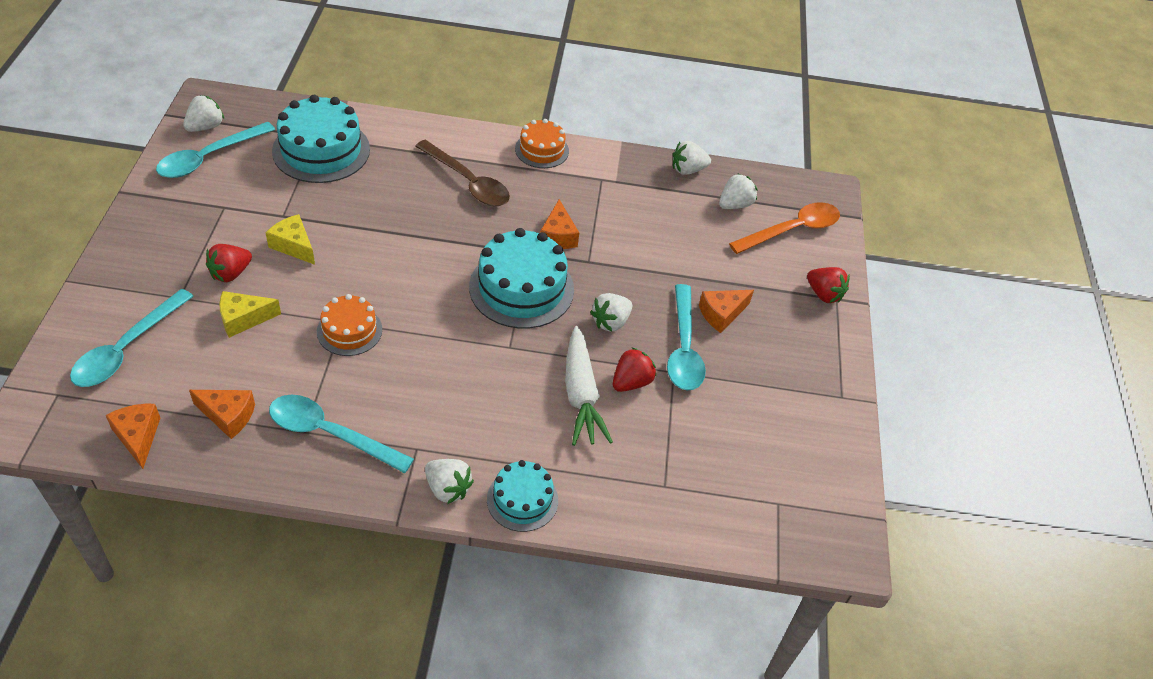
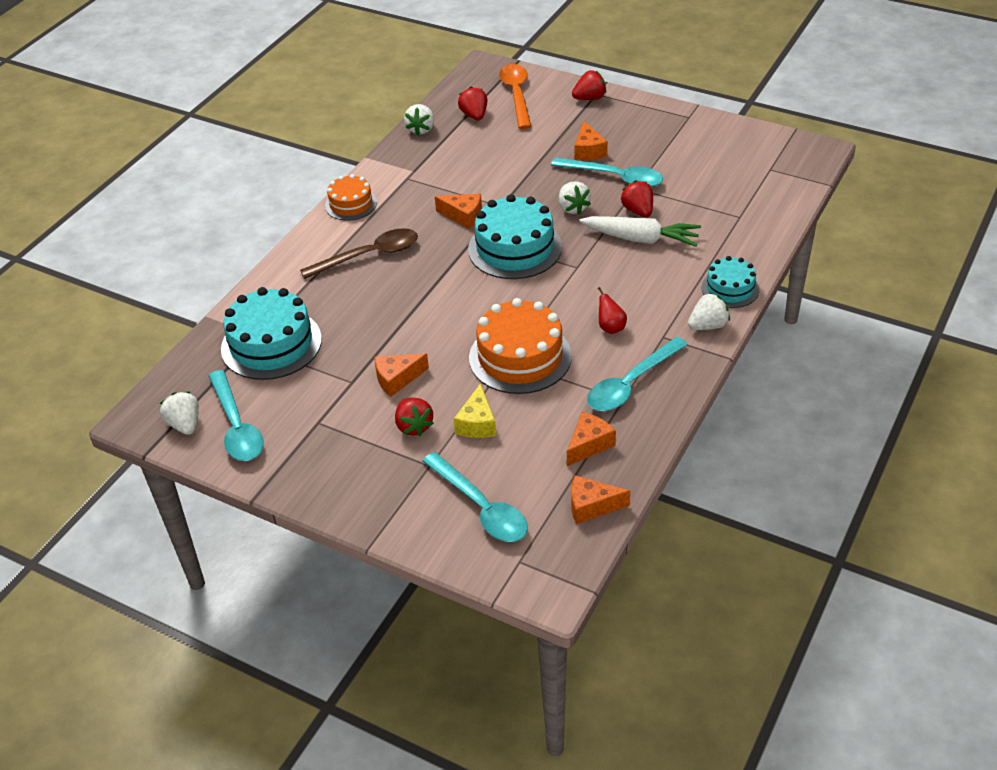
camera: 60 degrees left, 5 degrees down
(294, 246) = (397, 379): yellow cheese -> orange cheese
(349, 330) = (520, 357): orange cake -> orange cake, size x1.72
(417, 397) = (610, 328): none -> red pear
(734, 205) = (474, 115): white strawberry -> red strawberry

